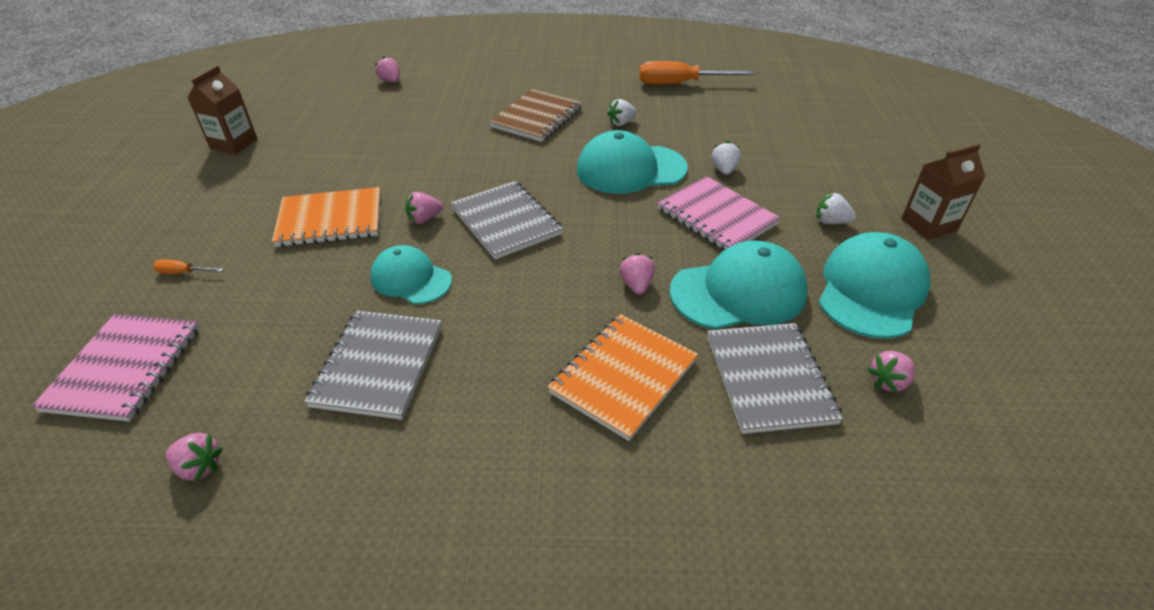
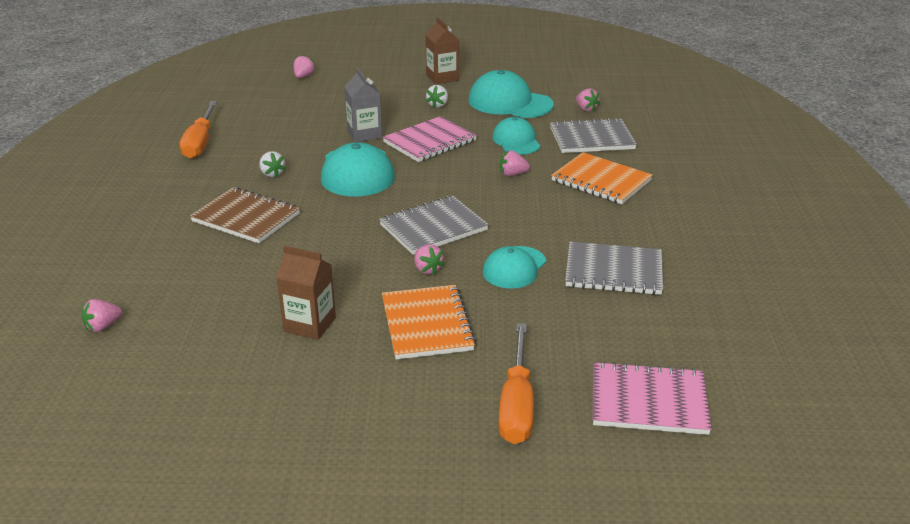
camera: 90 degrees left, 10 degrees down
(183, 273) = (517, 404): orange screwdriver -> orange screwdriver, size x2.36
(199, 467) = (725, 333): pink strawberry -> pink strawberry (303, 76)
(234, 144) = (244, 437): brown carton -> brown carton (309, 324)
(724, 170) = (364, 134): white strawberry -> grey carton
(738, 292) = (516, 141): turquoise cap -> turquoise cap, size x0.64

